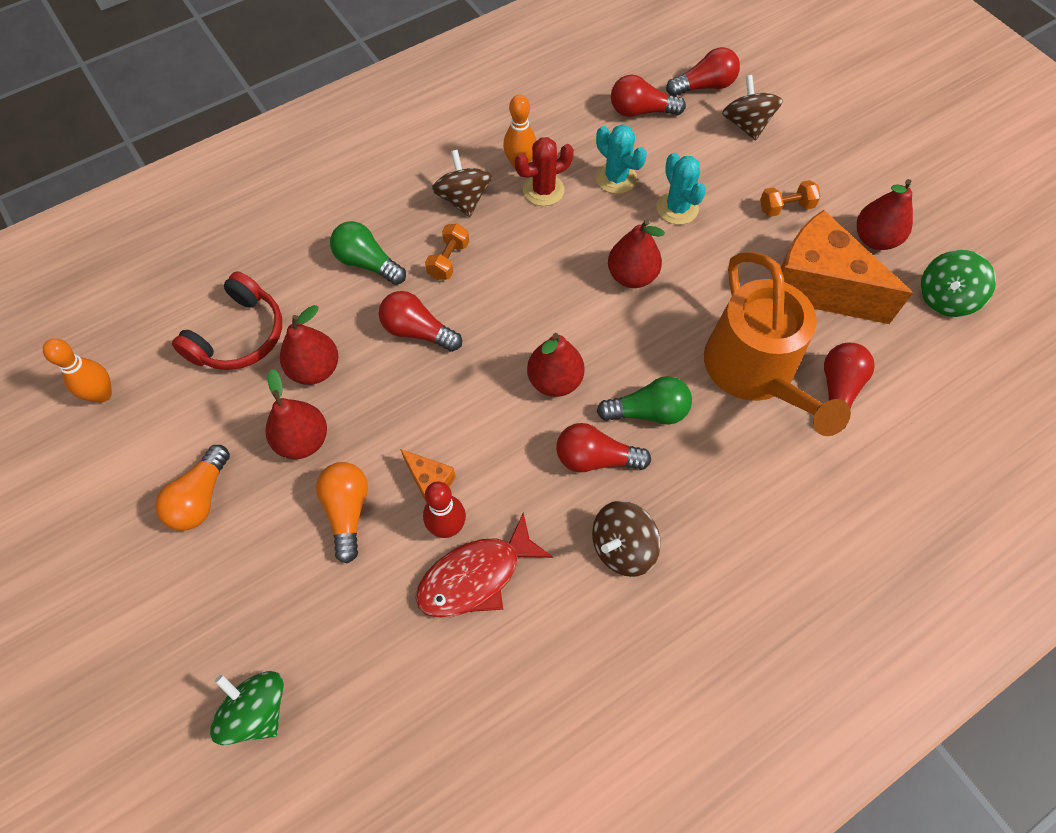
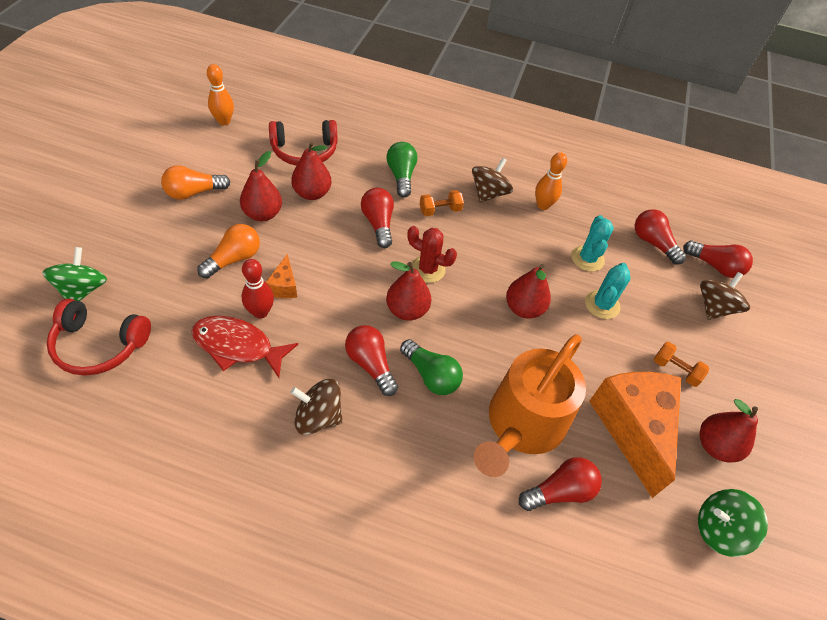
camera: 45 degrees right, 10 degrees down
(361, 729) = (99, 345): none -> red headphones
(543, 190) = (537, 227): red cactus -> red cactus (427, 269)

